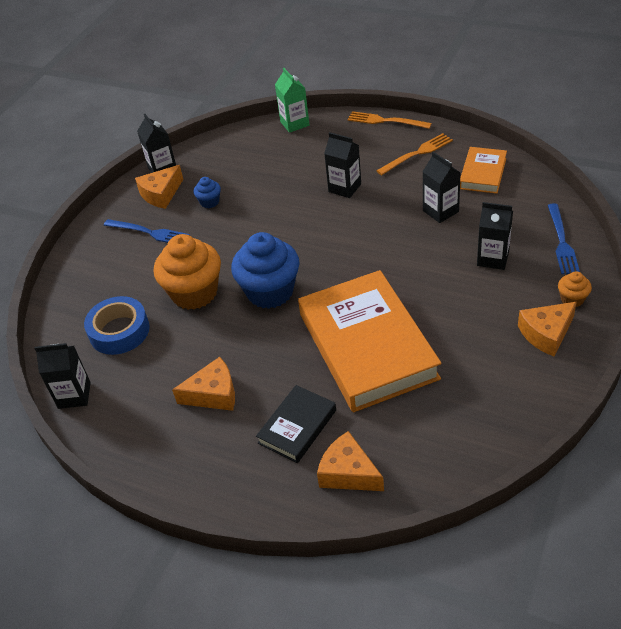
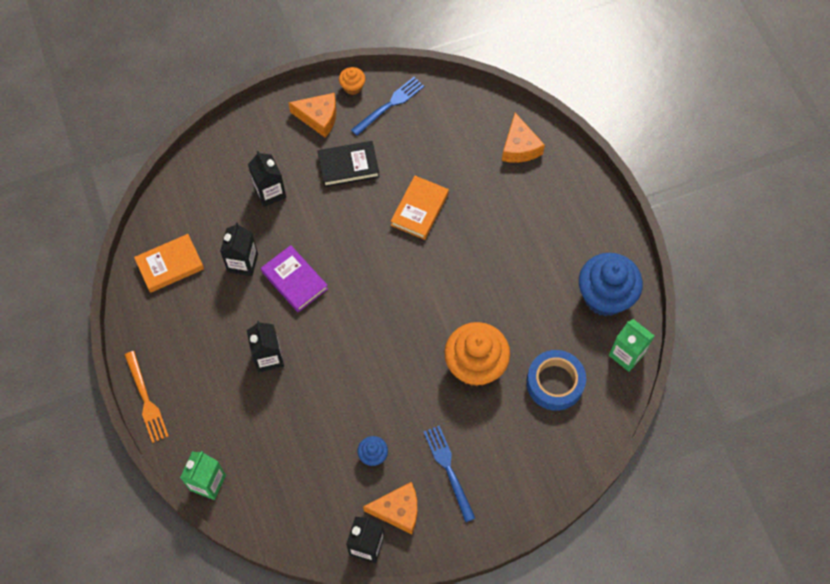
camera: 140 degrees left, 20 degrees up
(74, 395) = (626, 354): black carton -> green carton
(213, 394) = (541, 267): orange cheese -> none
(270, 292) = (427, 312): blue cupcake -> blue cupcake (605, 296)
(297, 427) = (516, 198): black book -> black book (348, 166)
(367, 346) = (420, 209): orange book -> orange book, size x0.48
(391, 231) = (294, 280): none -> purple book
(417, 153) = (177, 335): orange fork -> none
(562, 242) = (217, 161): blue fork -> blue fork (390, 104)
(572, 299) = (273, 122): orange cupcake -> orange cupcake (352, 87)

